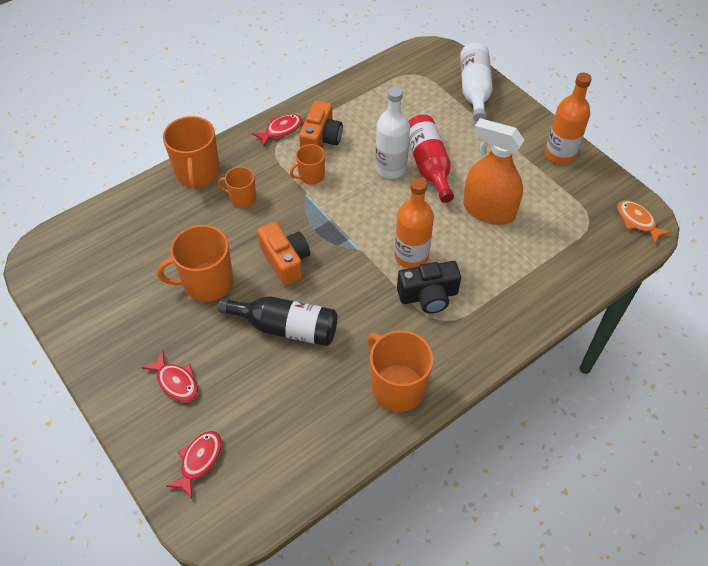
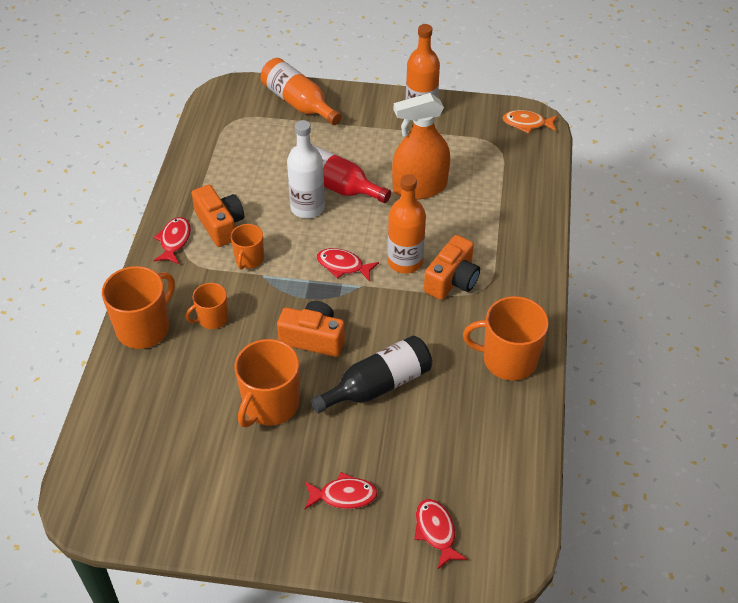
camera: 45 degrees left, 5 degrees down
(198, 173) = (144, 328): orange mug -> orange mug turned 90 degrees counterclockwise
(365, 226) = (343, 266): none -> red fish
(428, 296) = (452, 280): black camera -> orange camera
(474, 90) = (298, 103): white bottle -> orange bottle

